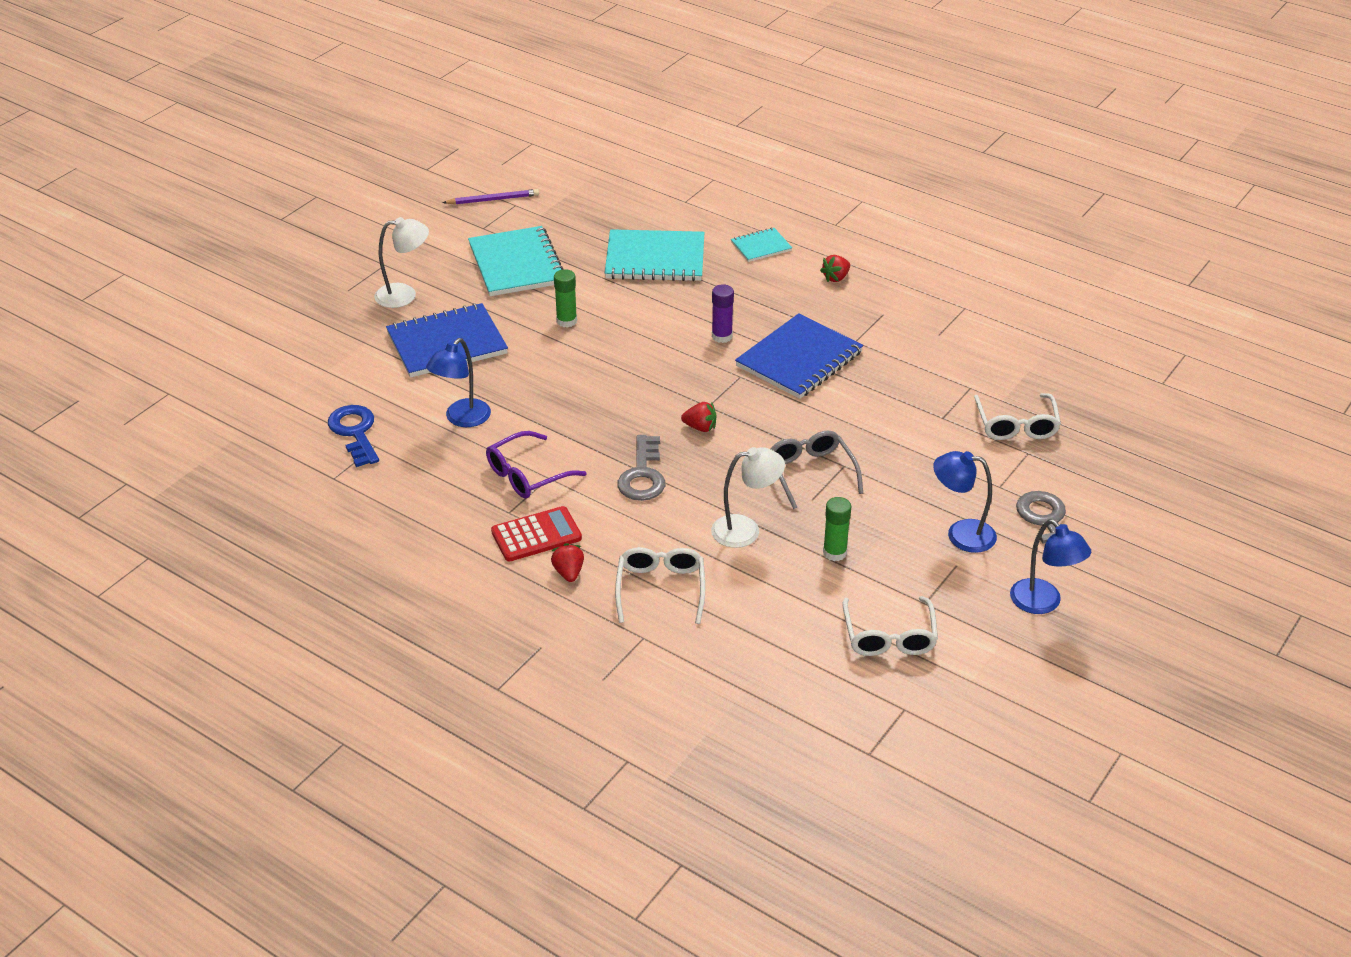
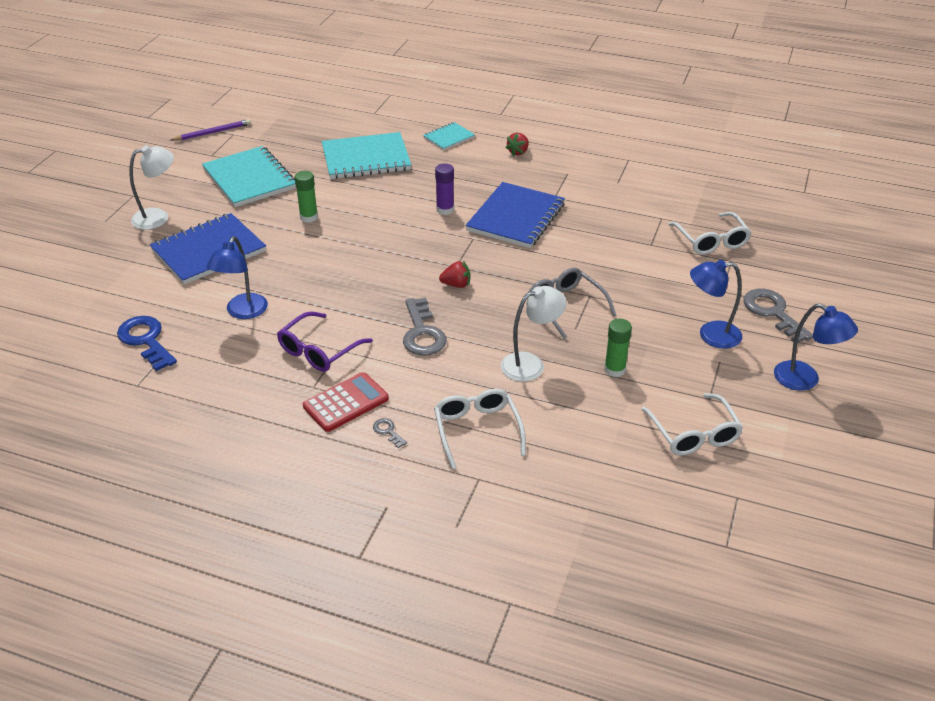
camera: 15 degrees left, 0 degrees up
(568, 572) = (388, 431): red strawberry -> grey key

